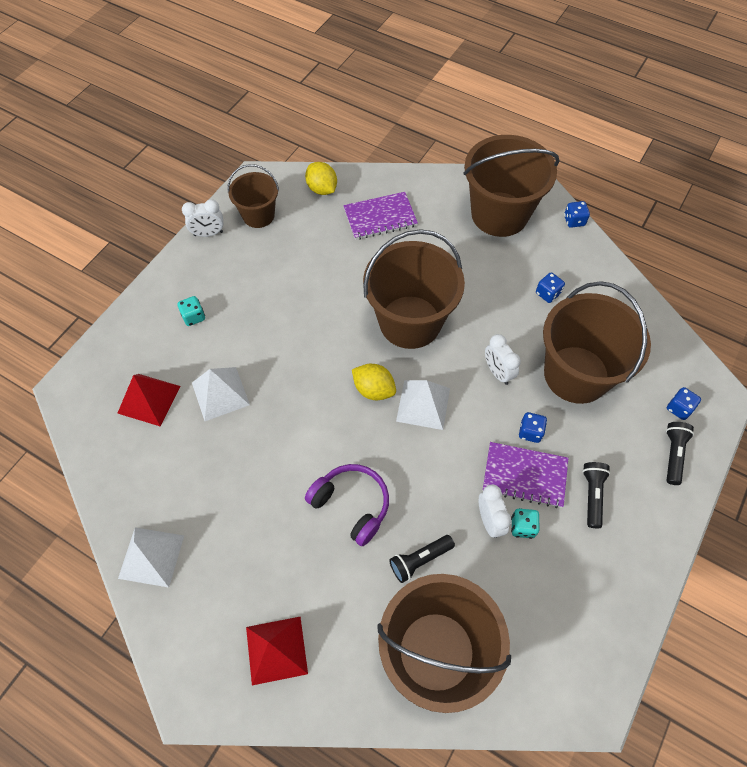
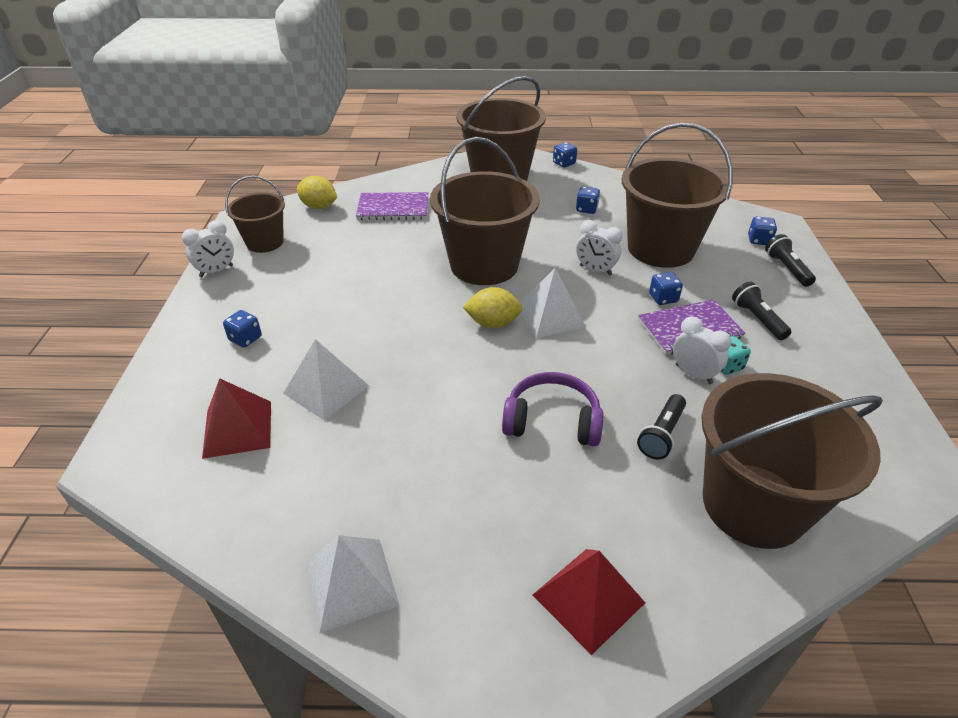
camera: 30 degrees left, 20 degrees down
(193, 317) = (245, 339): turquoise dice -> blue dice
(380, 217) = (393, 208): purple notebook -> purple notebook turned 45 degrees clockwise

